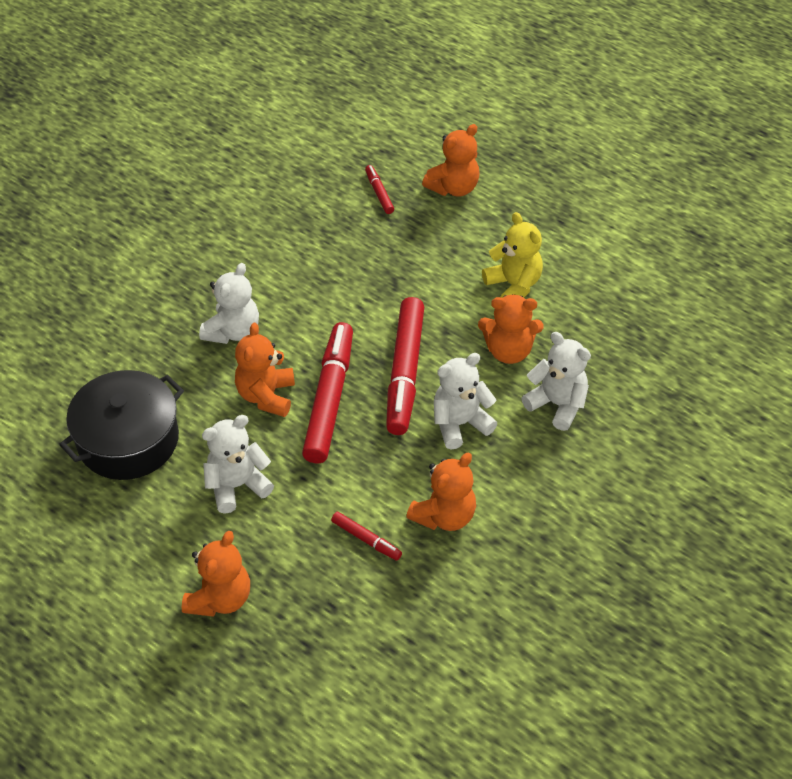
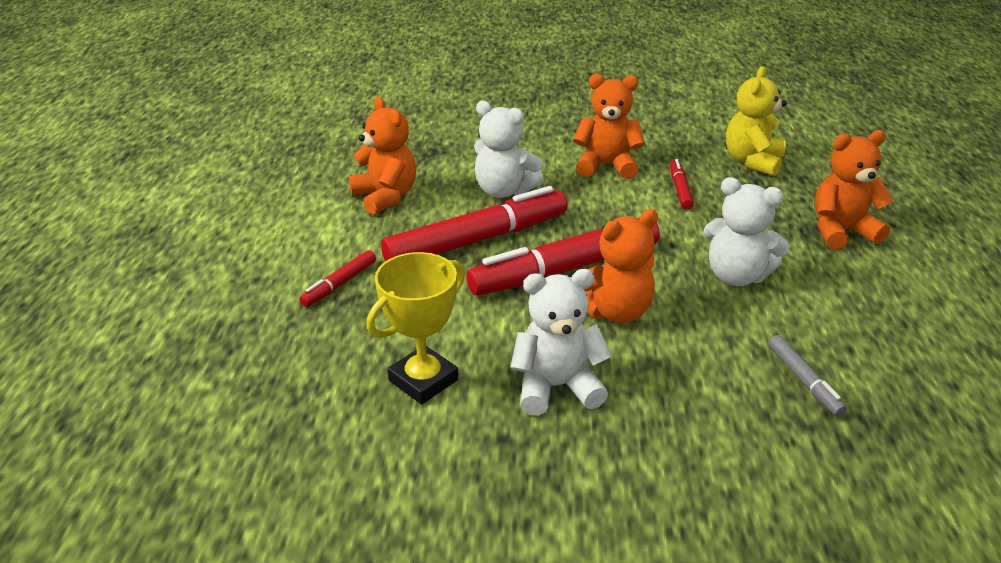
camera: 125 degrees left, 15 degrees down
(128, 440) = (803, 381): black pot -> grey marker
(291, 282) = (423, 380): none -> yellow trophy
(379, 193) = (175, 383): red marker -> red marker (339, 284)
(453, 188) = (127, 323): orange teddy bear -> none
(513, 285) = (286, 223): yellow teddy bear -> yellow teddy bear (752, 161)
(557, 404) = (426, 157): white teddy bear -> none

